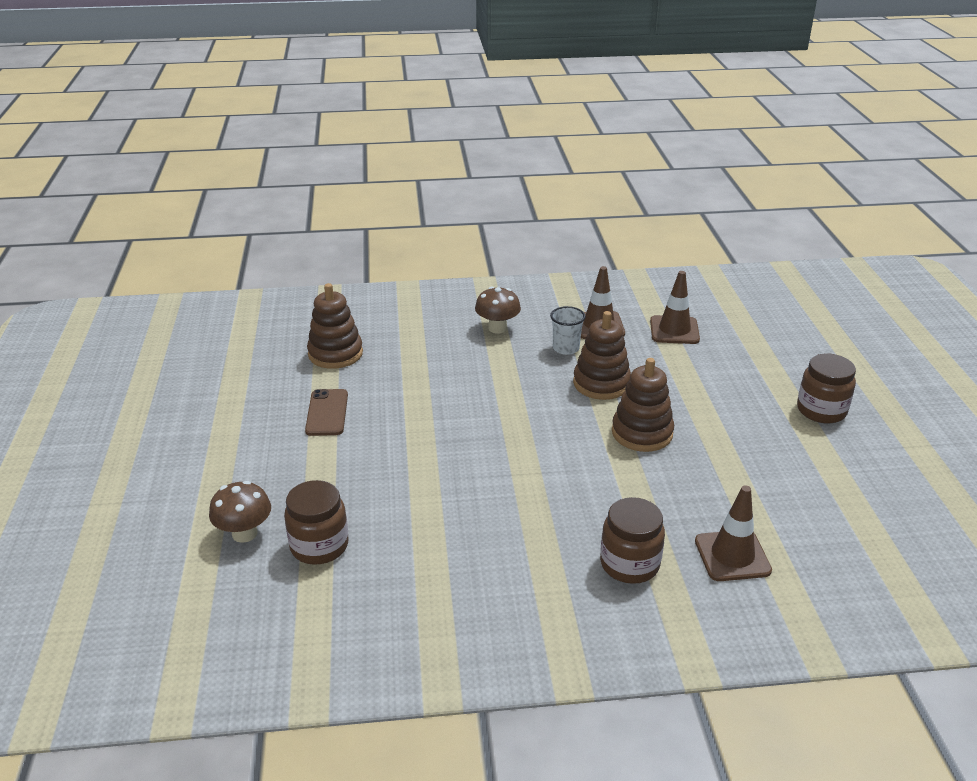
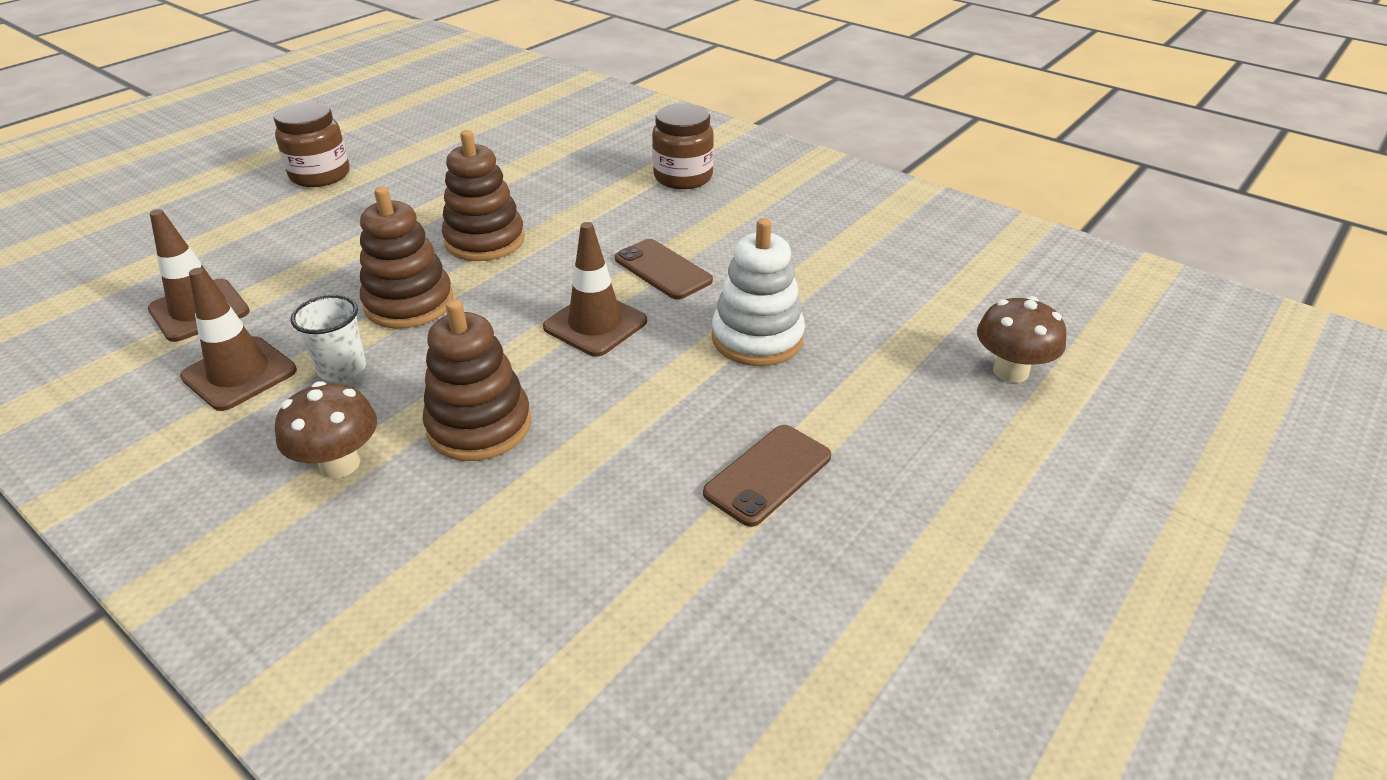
camera: 135 degrees left, 5 degrees up
(319, 546) = (933, 317): brown jar -> none
(335, 354) = (626, 596): brown stacking toy -> brown stacking toy (479, 426)
(407, 469) = (757, 338): none -> white stacking toy
(517, 478) = (662, 270): none -> brown phone
(732, 556) = (606, 148): brown traffic cone -> brown traffic cone (595, 324)

